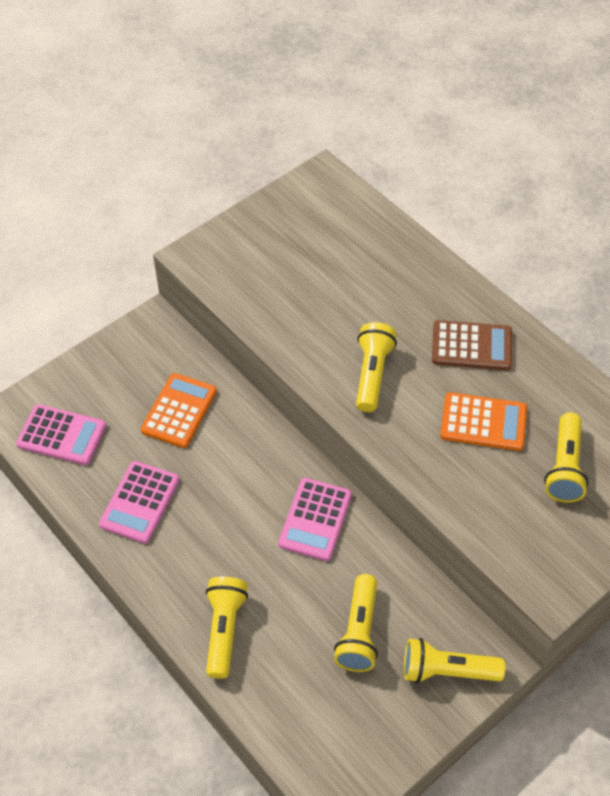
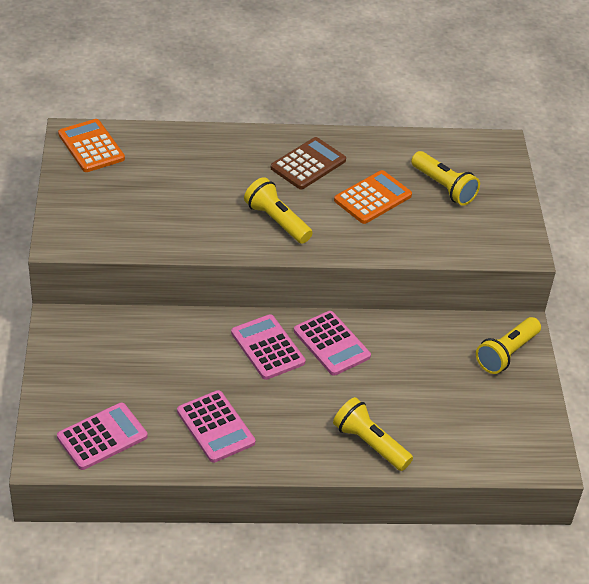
camera: 55 degrees left, 10 degrees down
(179, 411) = (159, 357): orange calculator -> orange calculator (91, 146)
(263, 476) = (267, 348): none -> pink calculator
(359, 632) = (439, 377): yellow flashlight -> none

